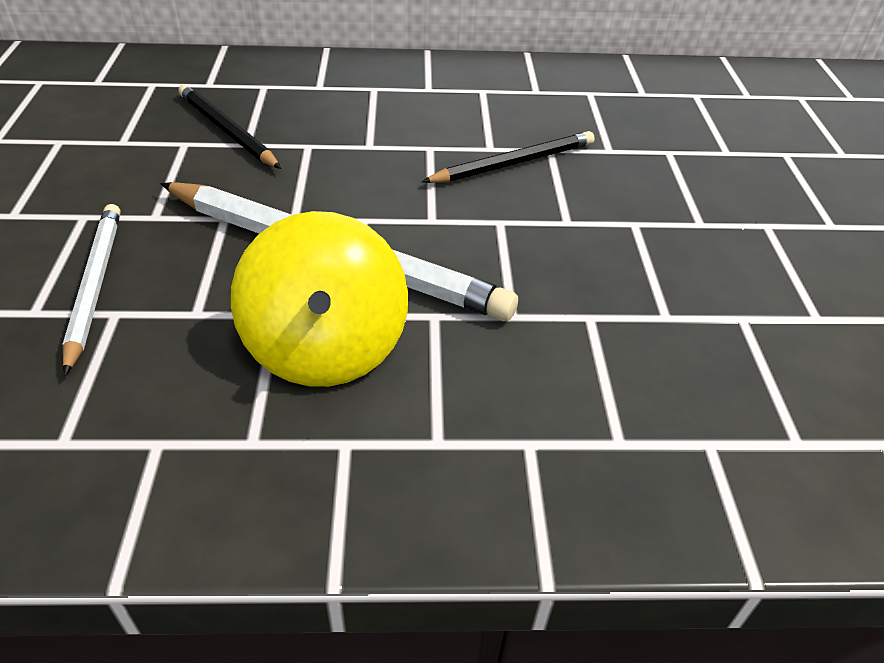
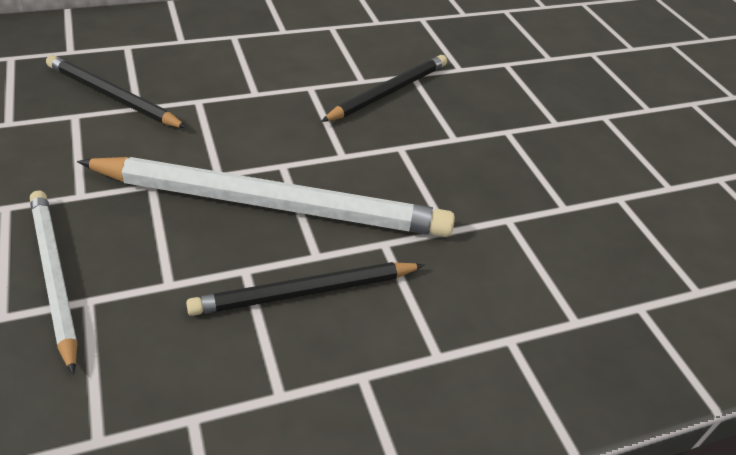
camera: 20 degrees left, 0 degrees up
(326, 347) = (305, 292): yellow spinning top -> black pencil

